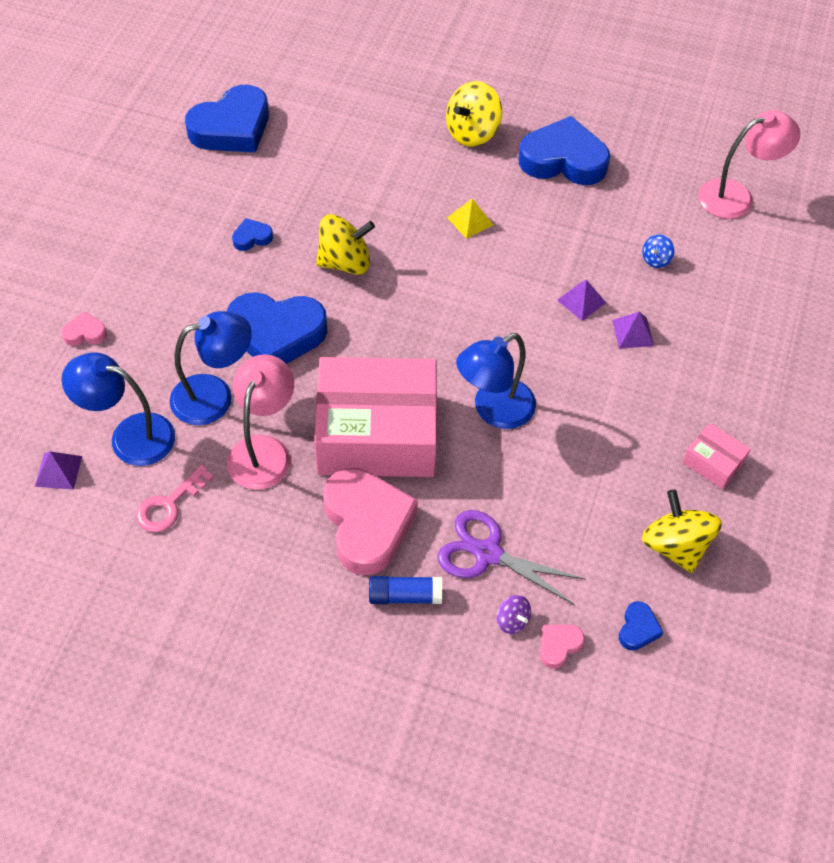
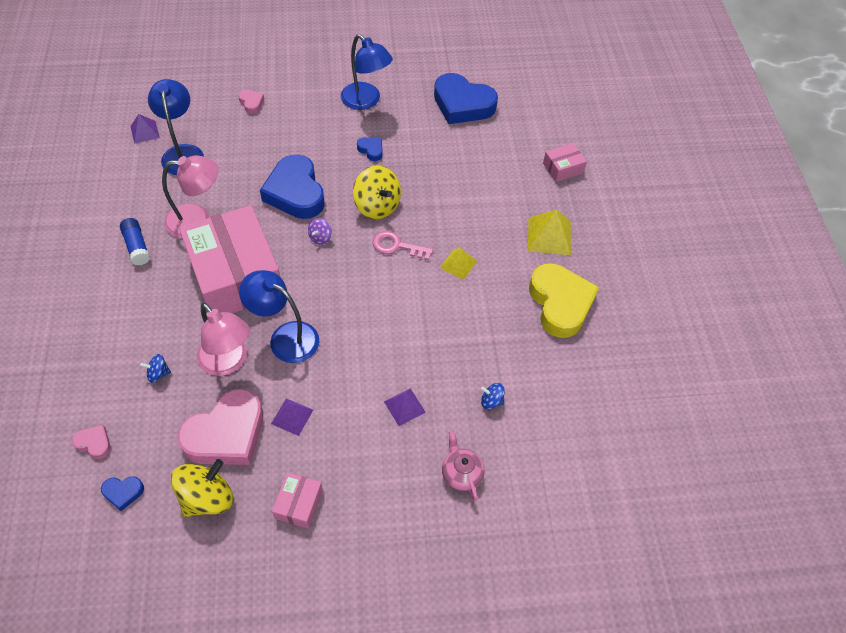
camera: 65 degrees right, 0 degrees up
(169, 505) = (138, 190): pink key -> pink key (397, 246)
(215, 396) = (230, 180): blue lamp -> blue lamp (366, 101)
(367, 524) = (159, 295): pink heart -> pink heart (226, 434)
(384, 83) = (563, 168): none -> pink box
(405, 595) = (109, 336): blue glue stick -> blue glue stick (137, 246)
(472, 132) = (549, 236): yellow spinning top -> yellow pyramid
(487, 554) = (158, 373): purple scissors -> blue spinning top
(512, 620) = (107, 407): purple spinning top -> purple spinning top (320, 237)
(563, 160) = (560, 303): blue heart -> yellow heart
(581, 301) = (418, 361): purple pyramid -> purple pyramid (292, 416)
(728, 314) = (461, 473): none -> pink teapot
(736, 196) = (602, 444): pink lamp -> pink lamp (228, 362)

